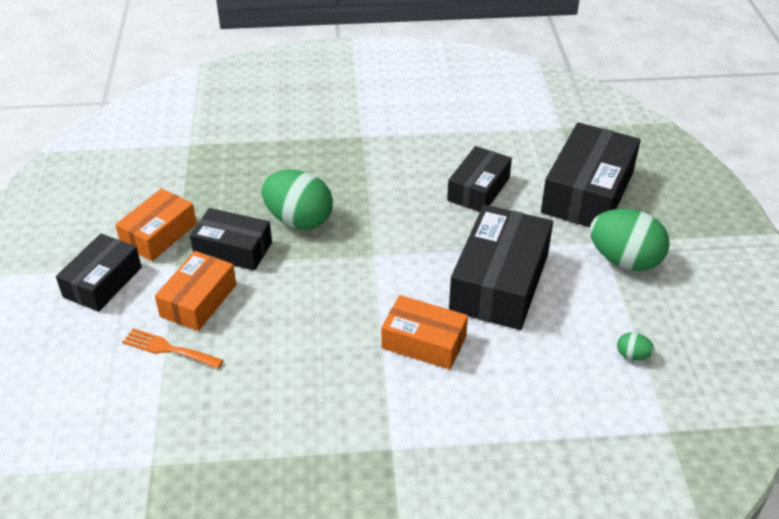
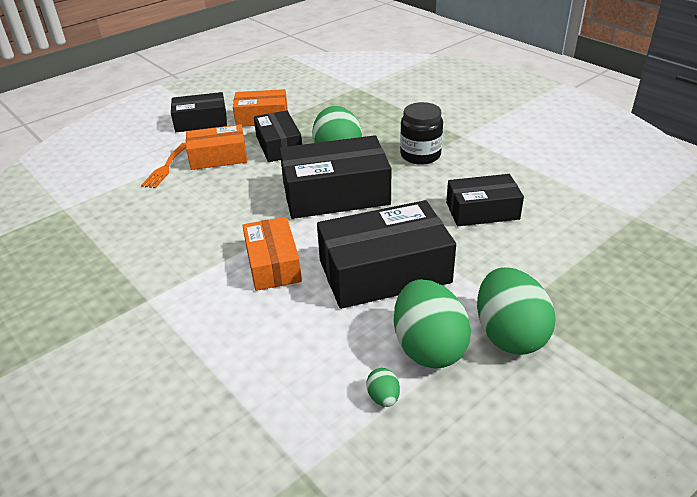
camera: 55 degrees right, 5 degrees down
(168, 349) = (165, 167): orange fork -> orange fork turned 150 degrees counterclockwise
(362, 174) = (420, 155): none -> black jar
(588, 192) = (570, 270): black box -> black box (335, 194)
(603, 306) = (428, 347): none -> green egg

